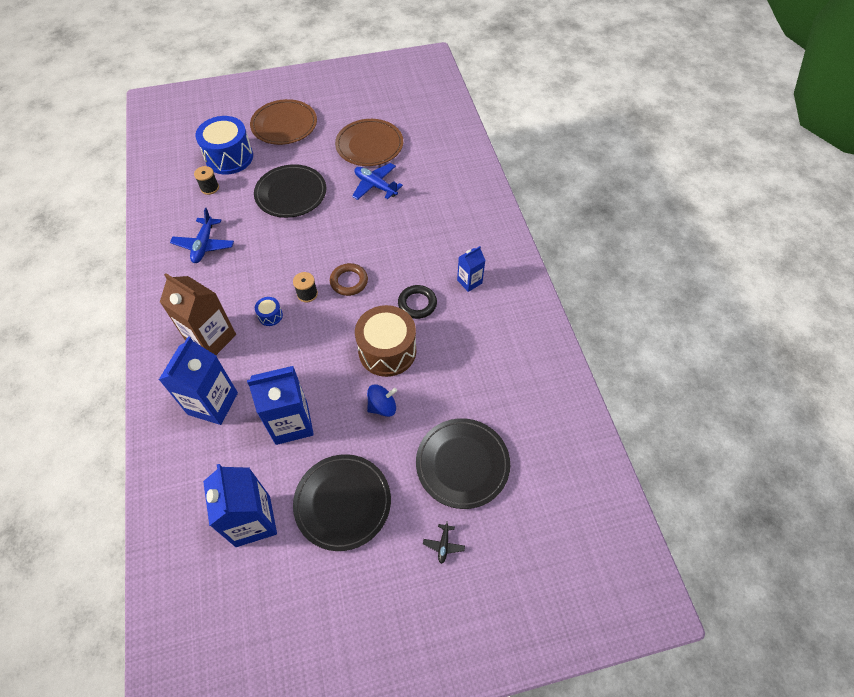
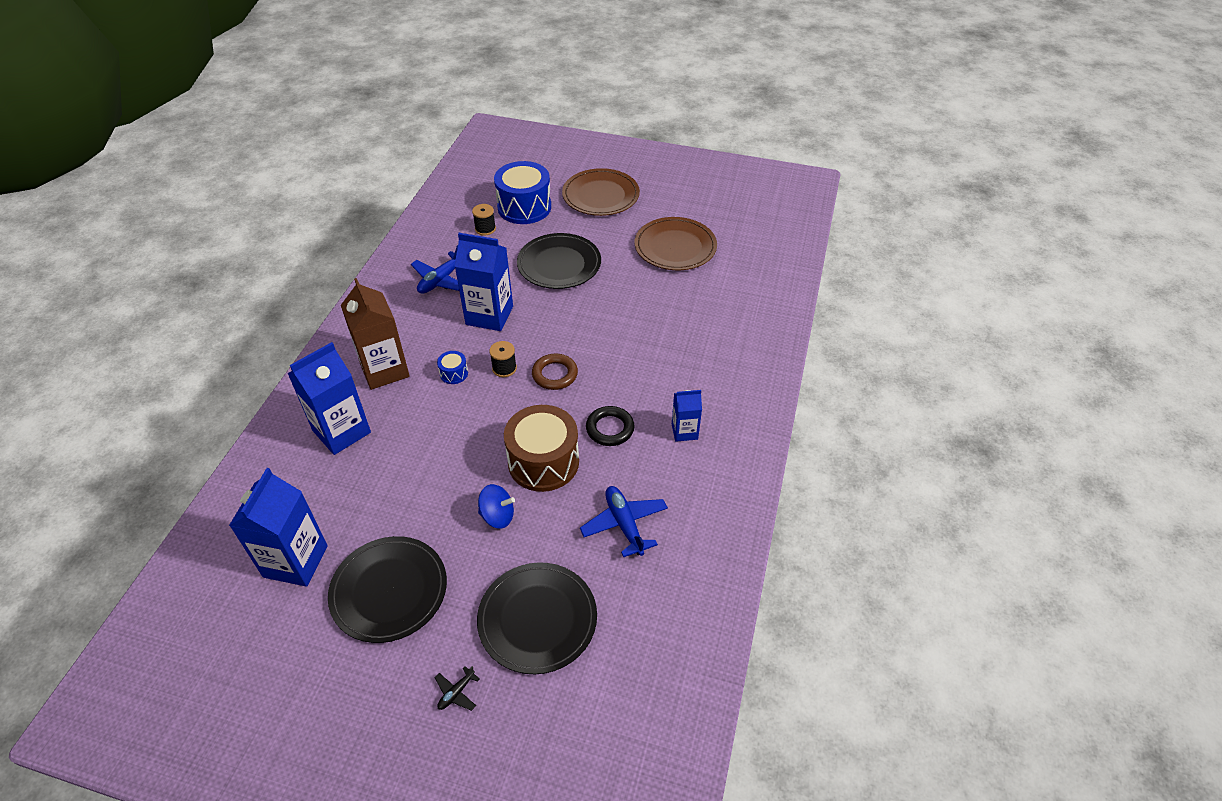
camera: 30 degrees right, 10 degrees down
(291, 423) = (398, 486): blue carton -> blue carton (489, 315)
(375, 186) = (652, 290): blue plane -> blue plane (624, 524)

